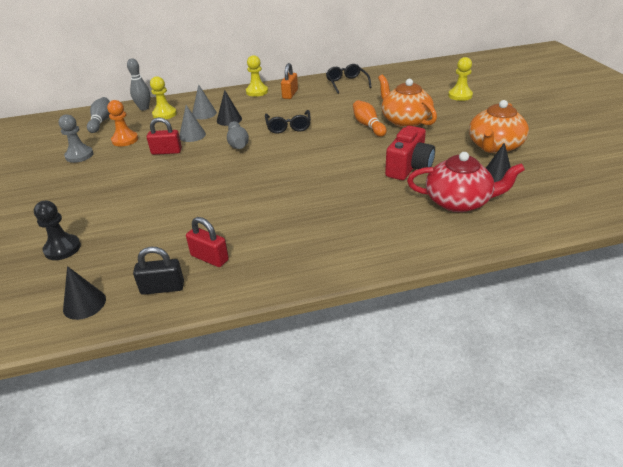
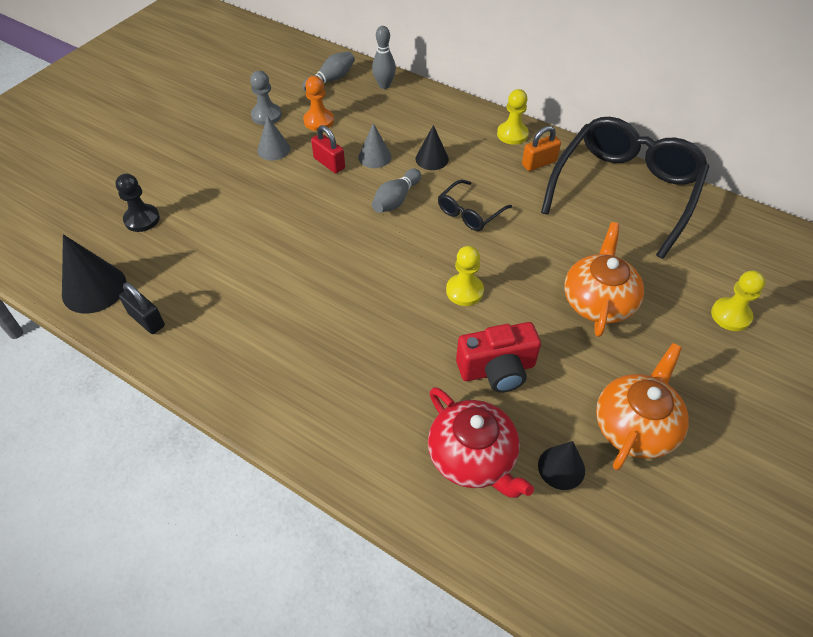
camera: 45 degrees right, 15 degrees up
(84, 304) = (94, 288): black cone -> black cone, size x1.60
(164, 114) = (389, 107): yellow pawn -> yellow pawn (464, 291)
(204, 113) = (422, 132): grey cone -> grey cone (273, 149)
(209, 258) = (206, 320): red padlock -> none
(346, 83) = (625, 189): black glasses -> black glasses, size x2.25
(368, 125) = (548, 275): orange bowling pin -> none
(494, 146) = (635, 426): orange teapot -> orange teapot turned 135 degrees clockwise

